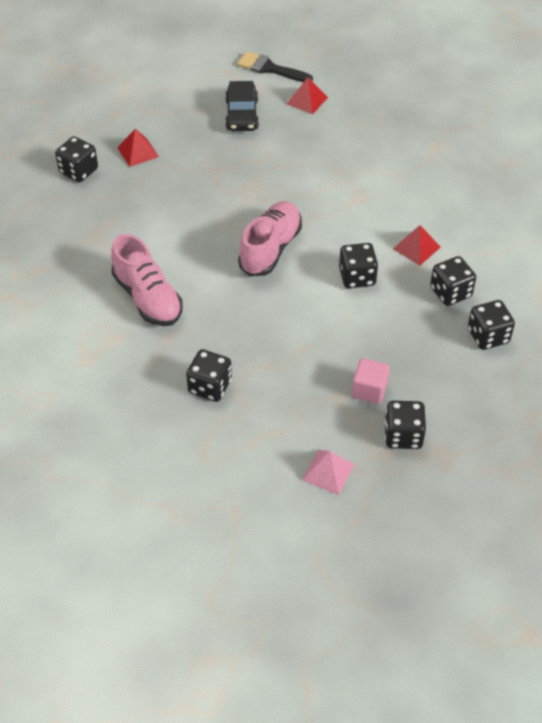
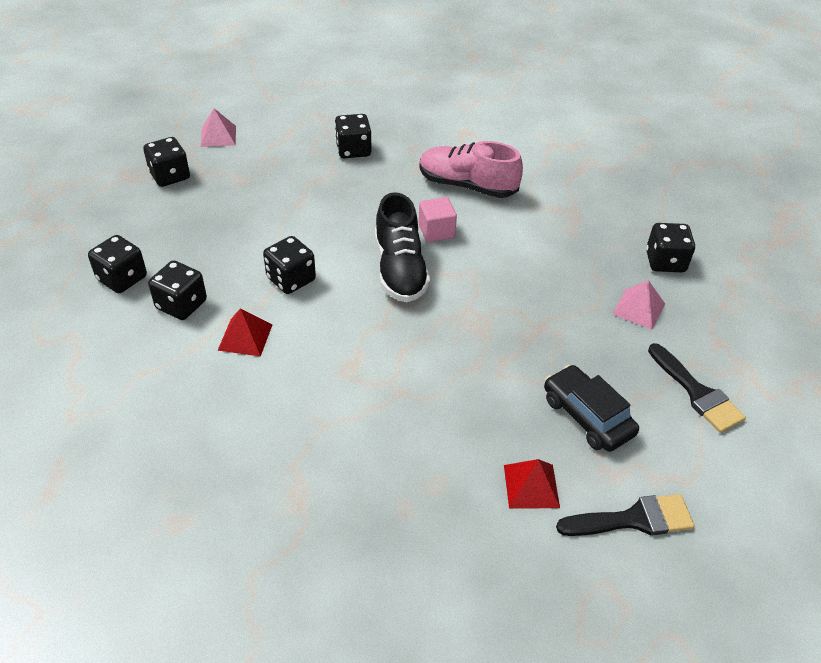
camera: 145 degrees right, 5 degrees down
(138, 152) = (639, 308): red pyramid -> pink pyramid
(166, 98) = (697, 393): none -> black brush
(270, 249) = (400, 269): pink shoe -> black shoe
(369, 390) = (218, 194): pink cube -> pink cube (436, 231)

